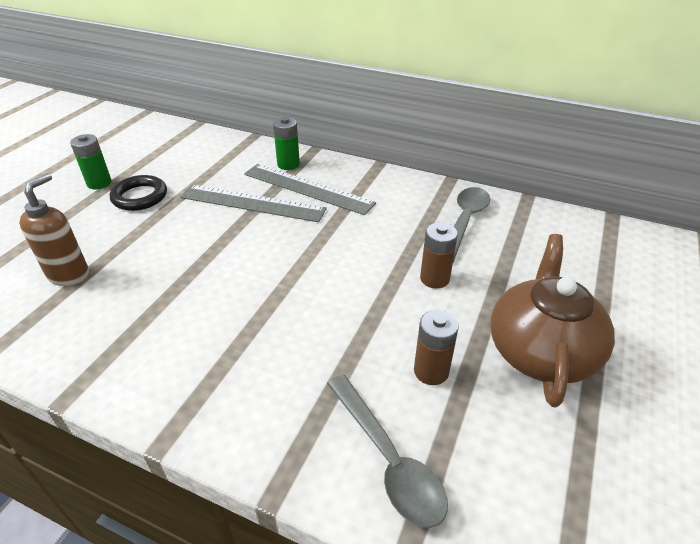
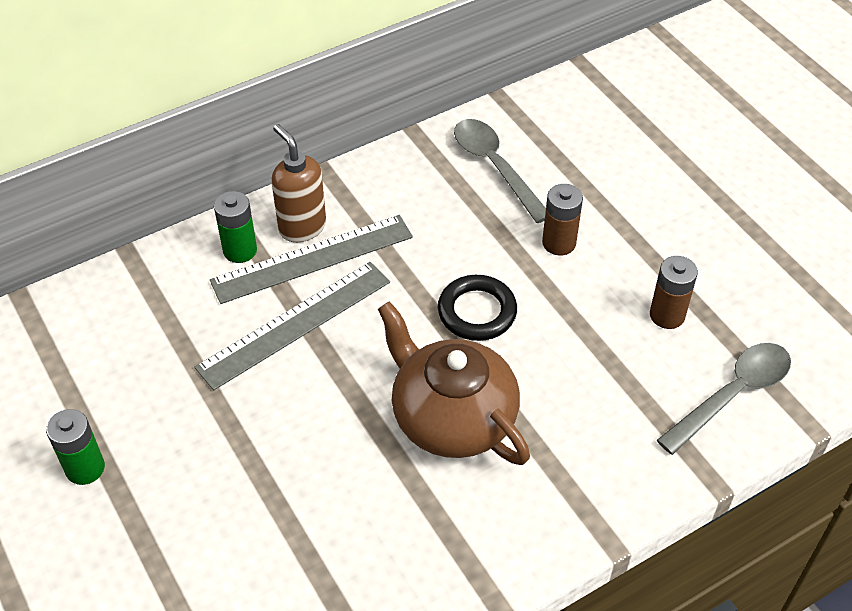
camera: 55 degrees left, 10 degrees up
(69, 274) = (286, 556): brown soap dispenser -> brown soap dispenser (302, 227)
(140, 197) = (169, 432): black ring -> black ring (477, 312)
(388, 460) = (733, 394): grey spoon -> grey spoon turned 45 degrees counterclockwise
(541, 350) = (697, 231): brown teapot -> brown teapot (452, 417)

